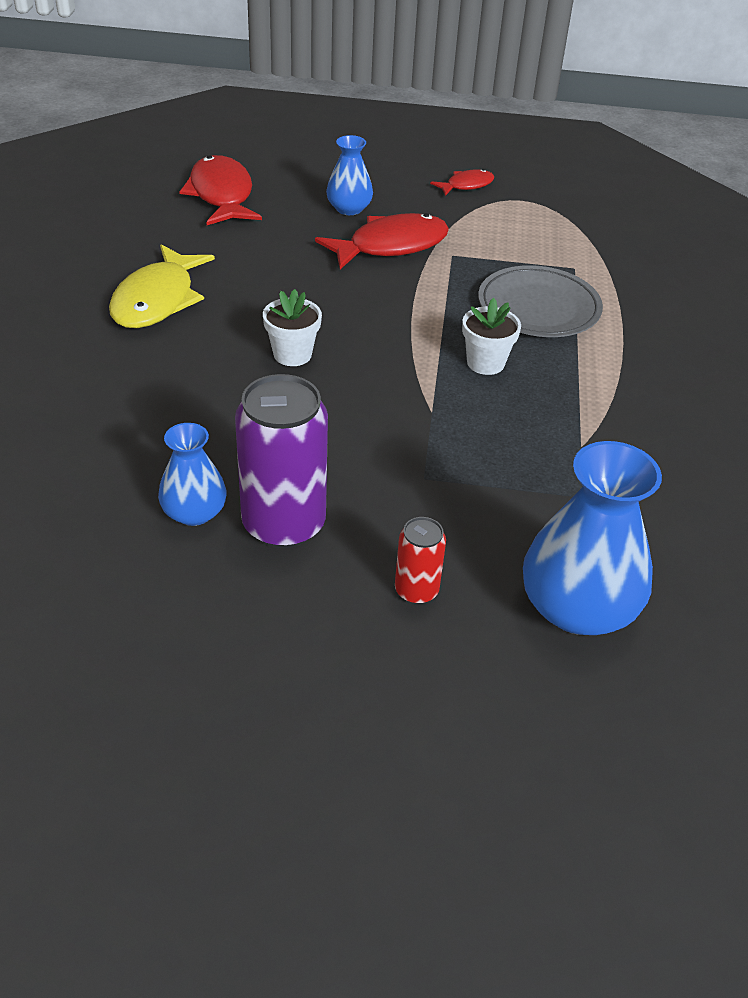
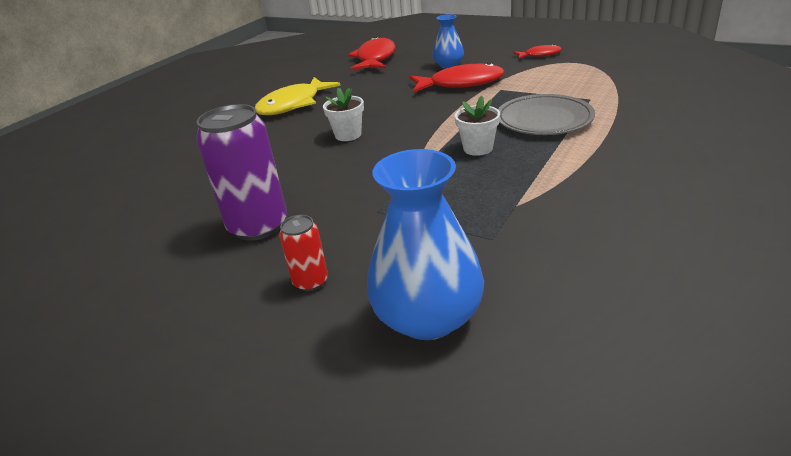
camera: 30 degrees right, 10 degrees down
(194, 512) = (211, 212): blue vase -> none

